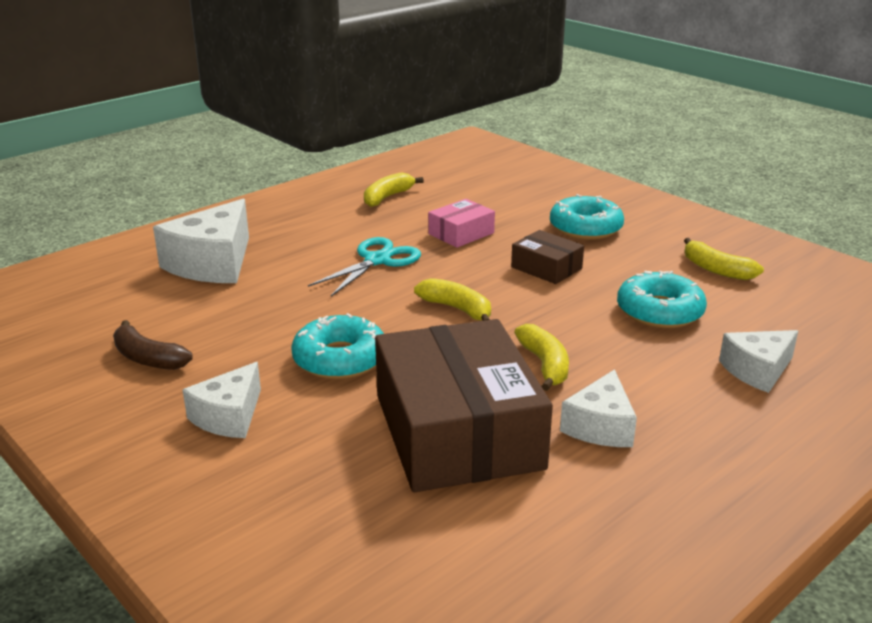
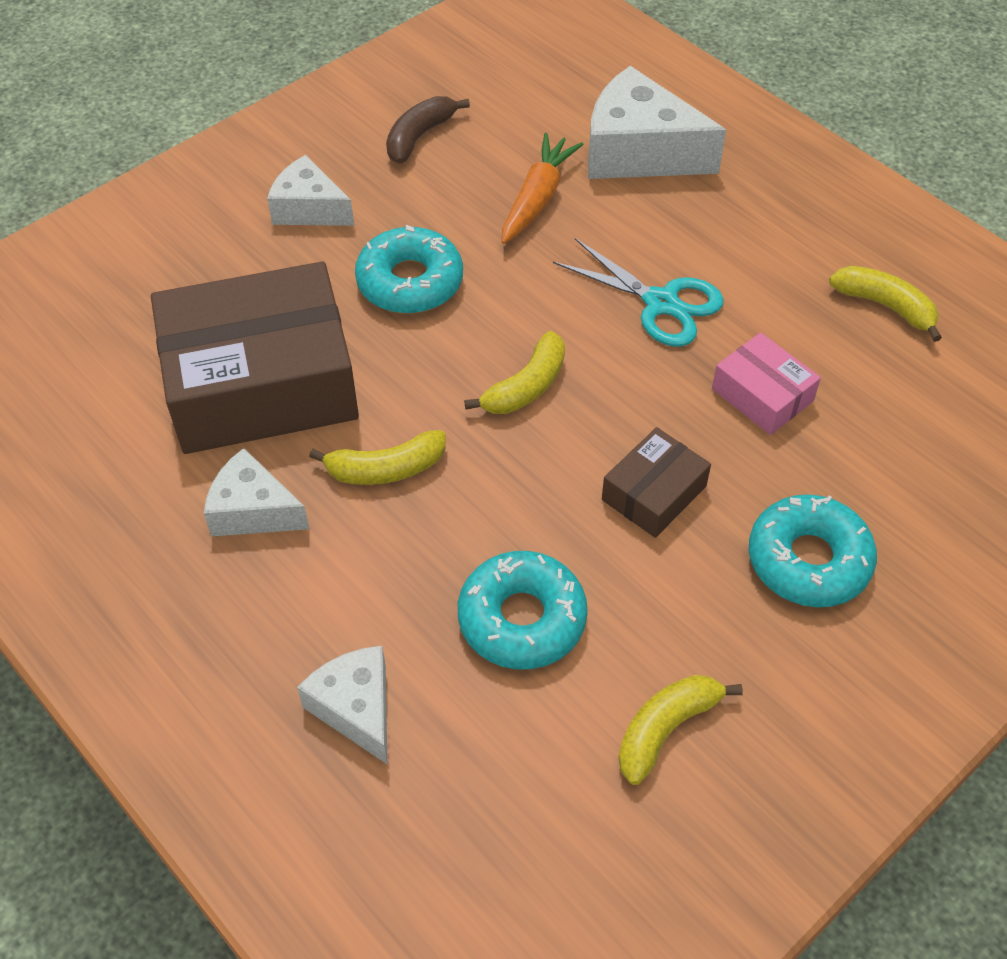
camera: 90 degrees right, 25 degrees up
(253, 303) = (537, 199): none -> orange carrot

